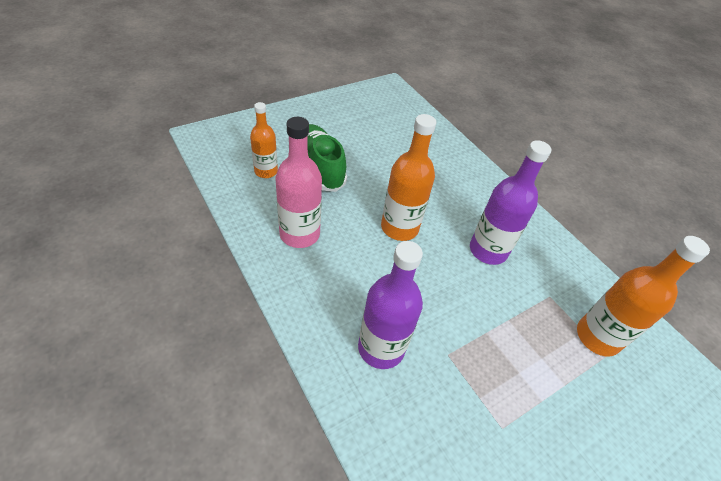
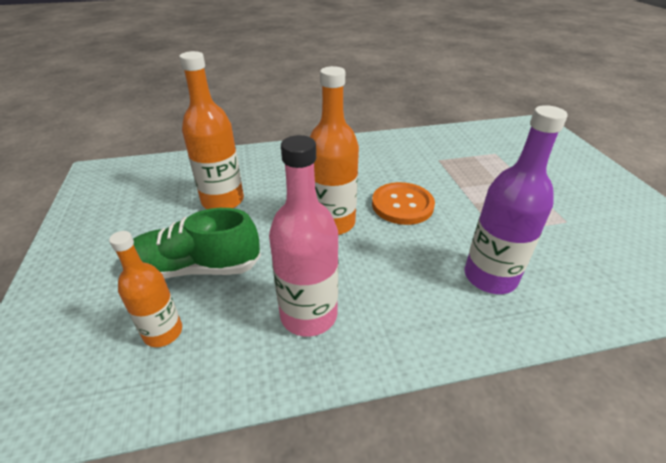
camera: 65 degrees left, 10 degrees down
(450, 272) = (402, 205): none -> orange button
(488, 250) = (381, 175): purple bottle -> none
(597, 337) = (479, 151): orange bottle -> orange bottle (223, 201)

